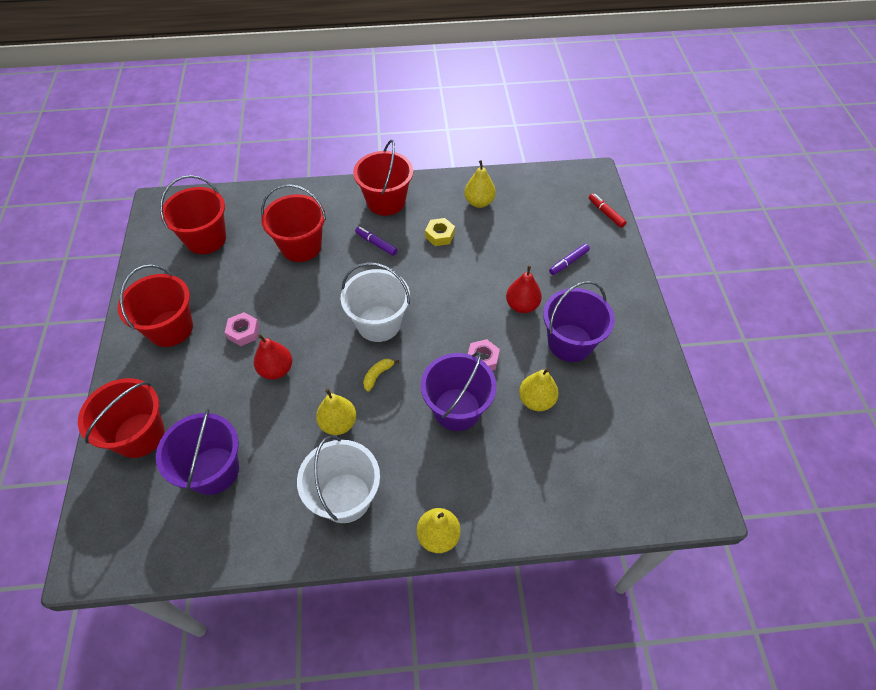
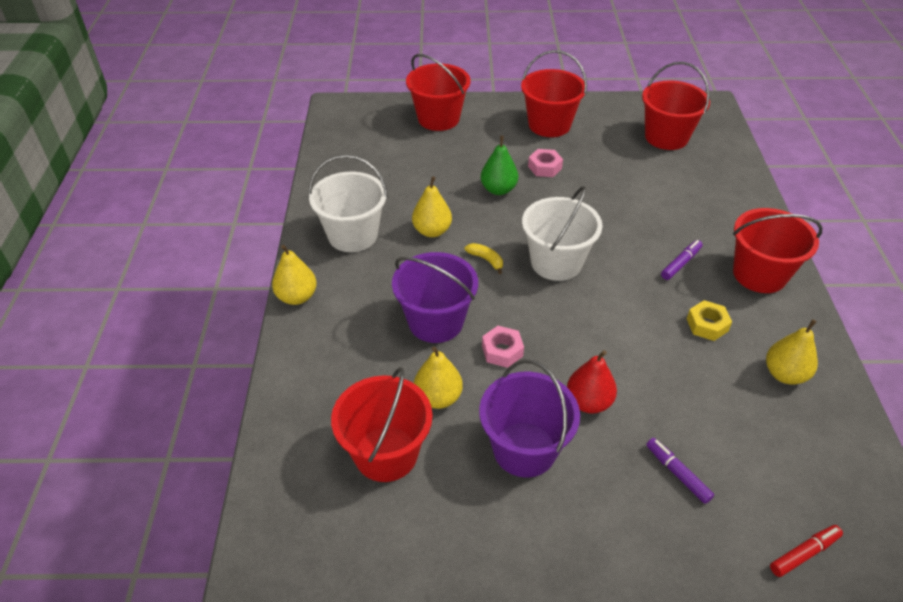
camera: 95 degrees right, 10 degrees down
(213, 470) = (397, 158): purple bucket -> none
(276, 369) = (498, 189): red pear -> green pear
(301, 246) = (666, 202): red bucket -> red bucket (386, 453)

